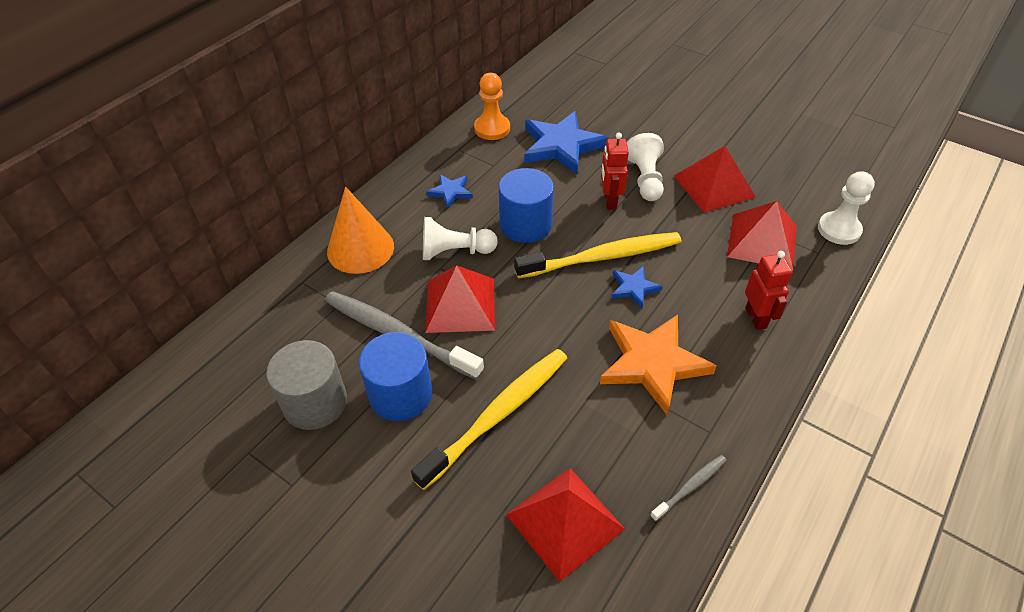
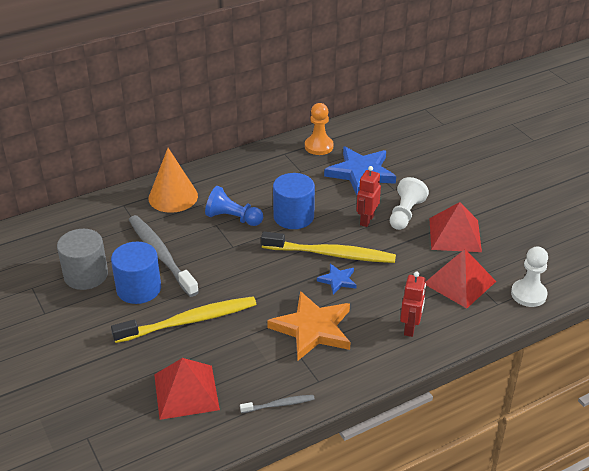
camera: 25 degrees right, 10 degrees down
(450, 192) = (258, 180): blue star -> none
(455, 252) = (233, 218): white pawn -> blue pawn
(460, 304) = (212, 251): red pyramid -> none

